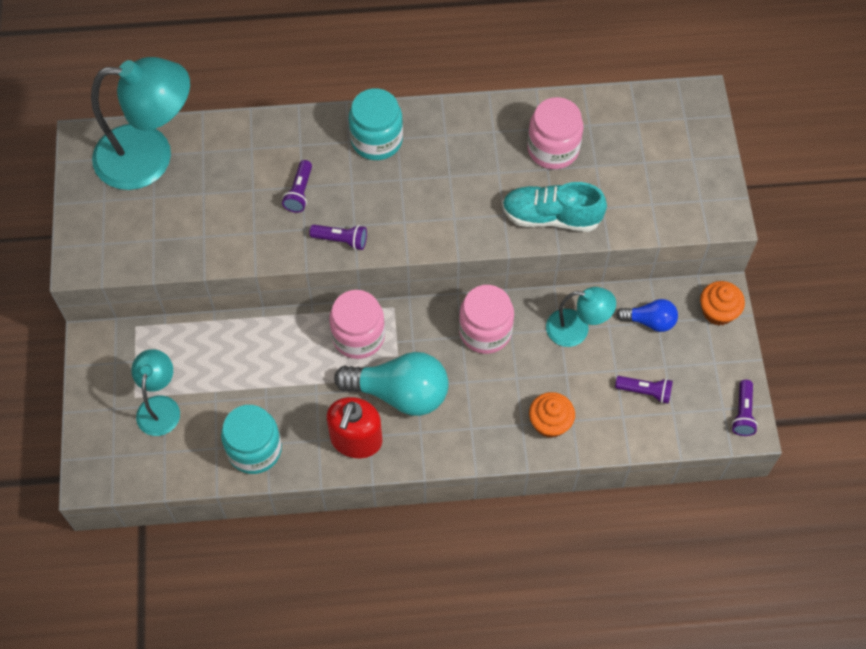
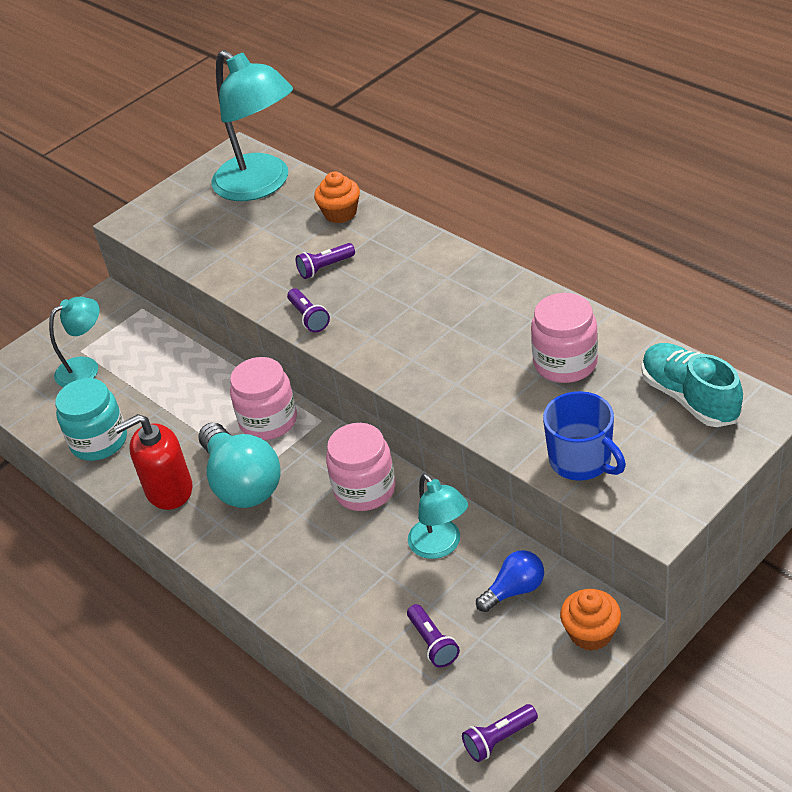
camera: 55 degrees right, 20 degrees down
(376, 140) = (429, 268): turquoise jar -> none
(550, 423) = (321, 599): orange cupcake -> orange cupcake (340, 213)
(551, 217) = (493, 412): turquoise shoe -> turquoise shoe (689, 398)
(640, 210) = (581, 461): none -> blue mug
(650, 321) = (514, 590): blue light bulb -> blue light bulb turned 90 degrees counterclockwise

